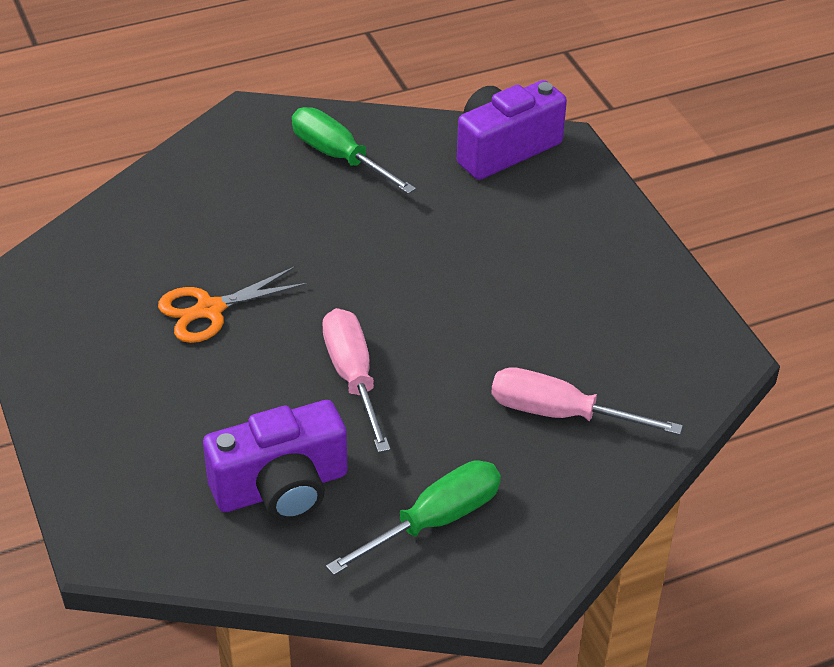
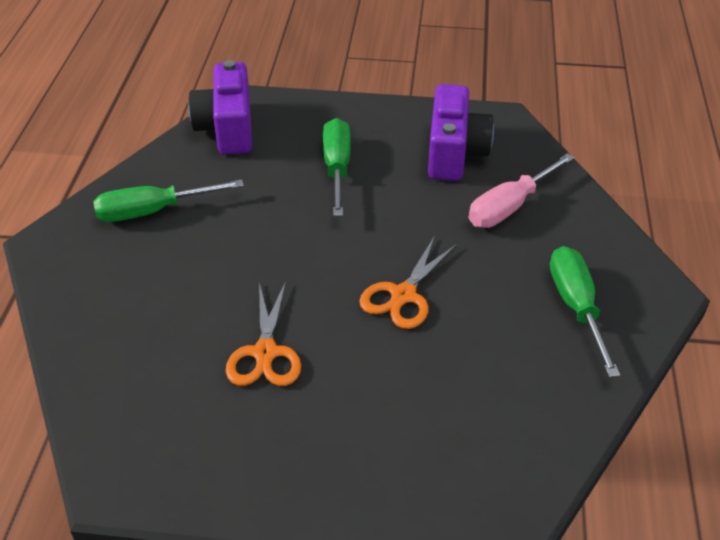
camera: 60 degrees left, 0 degrees up
(281, 488) = (496, 380): purple camera -> purple camera (454, 153)
(352, 376) = (403, 295): pink screwdriver -> orange scissors
(511, 253) = (337, 167): none -> green screwdriver

